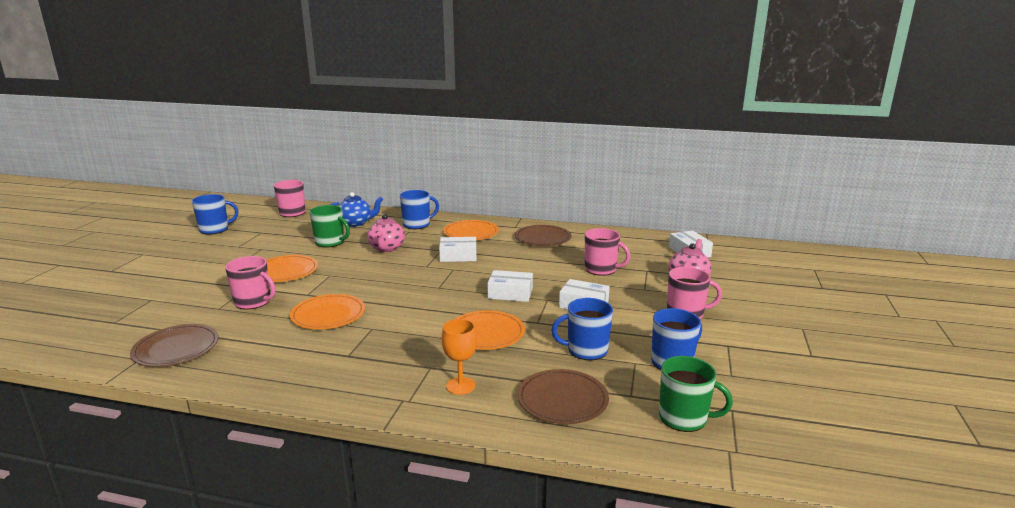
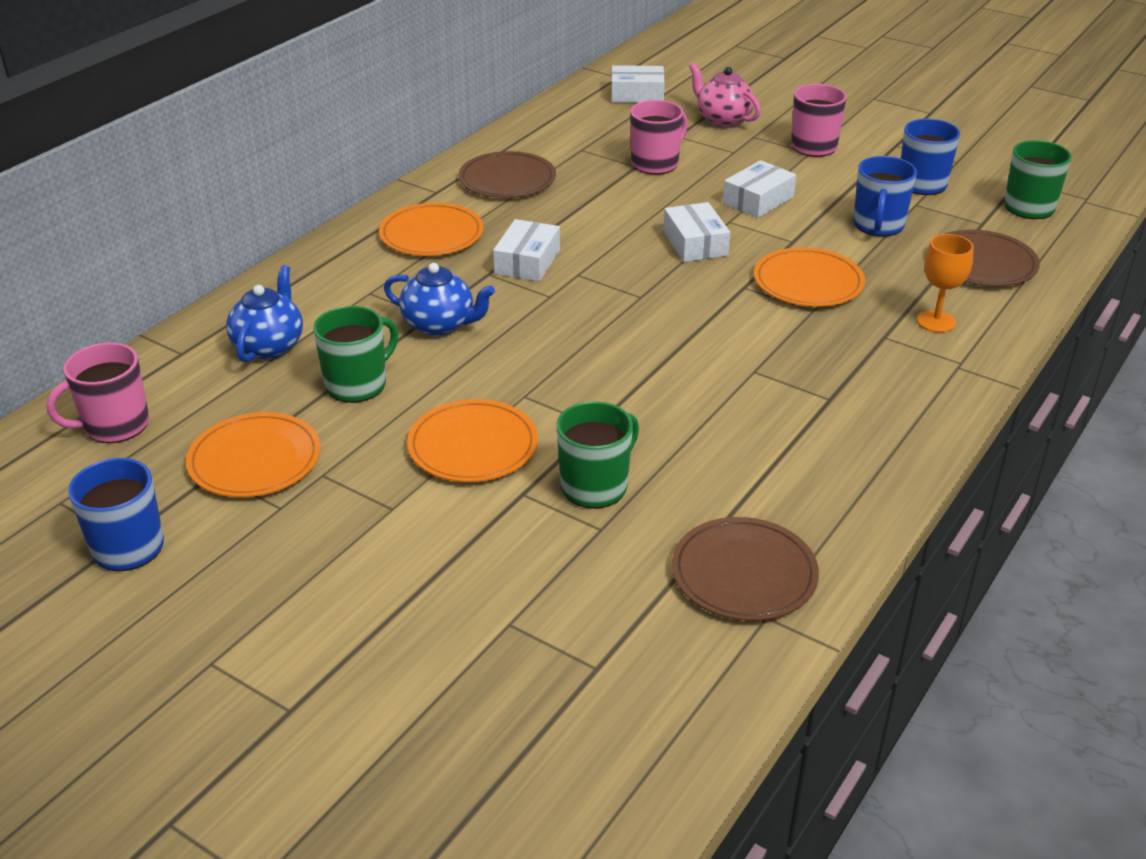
camera: 70 degrees left, 15 degrees up
(253, 302) = (595, 486): pink mug -> green mug
(328, 315) = (688, 407): orange plate -> orange plate (255, 460)
(387, 248) = (440, 325): pink teapot -> blue teapot
(417, 225) = (342, 279): blue mug -> none
(510, 293) = (695, 243): white box -> white box turned 45 degrees counterclockwise

